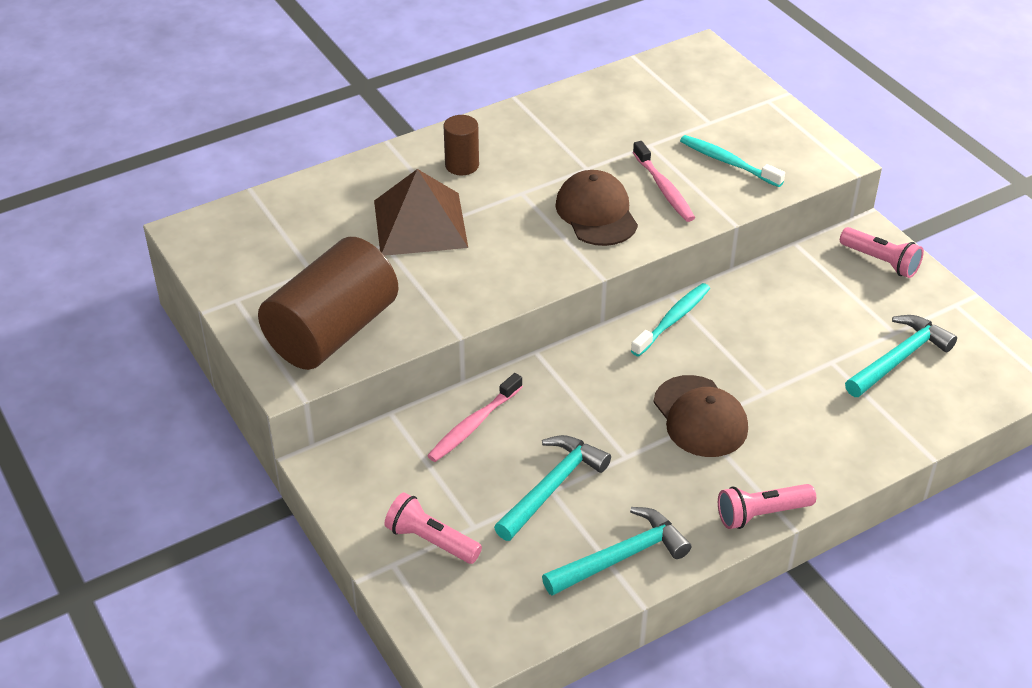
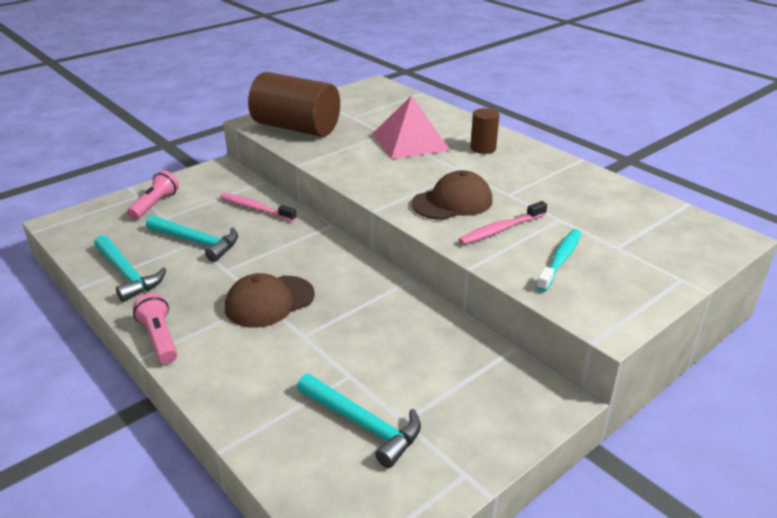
camera: 80 degrees right, 10 degrees down
(420, 223) = (410, 141): brown pyramid -> pink pyramid
(672, 320) = (382, 281): turquoise toothbrush -> none
(881, 261) = (514, 410): pink flashlight -> none

